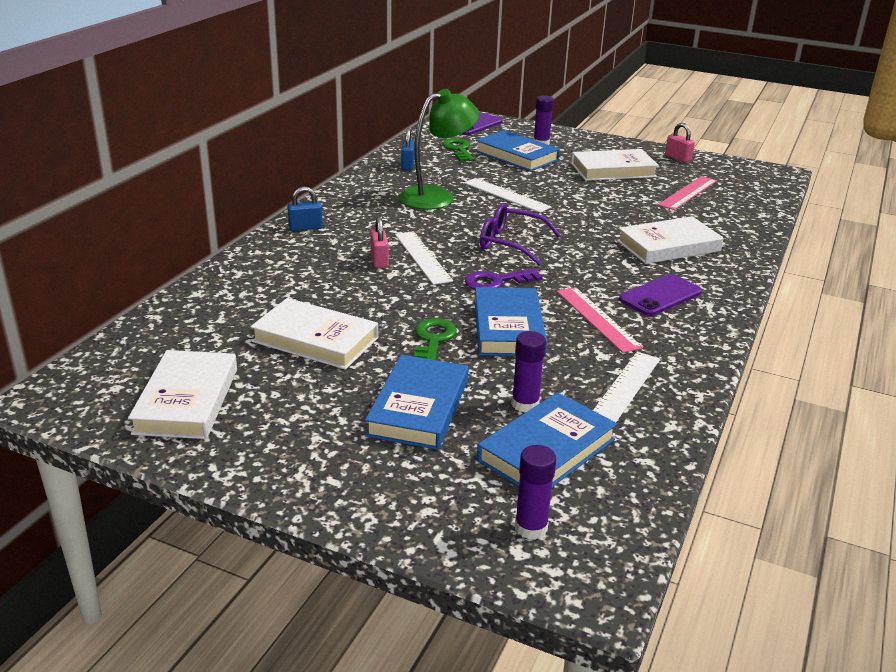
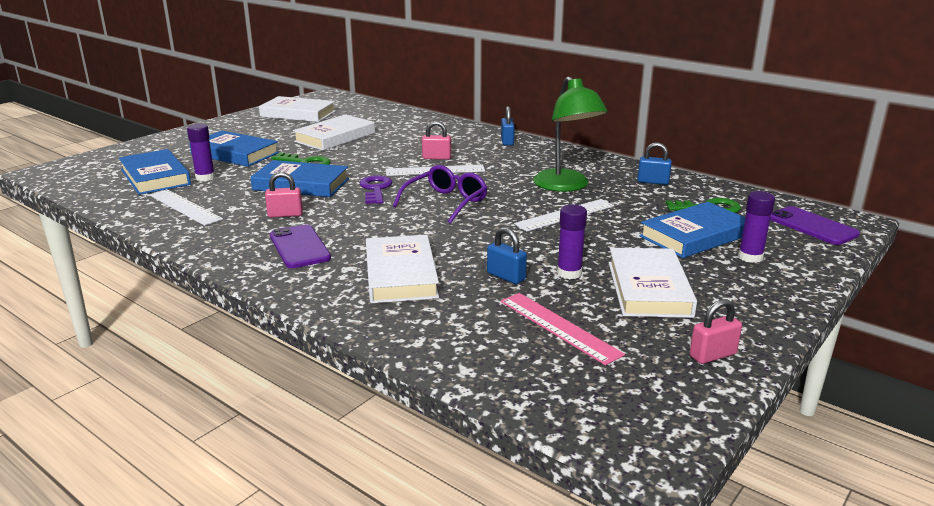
camera: 105 degrees right, 5 degrees down
(531, 528) = (103, 166): purple glue stick -> purple glue stick (569, 273)
(597, 319) = (285, 215): pink ruler -> pink padlock
(636, 210) = (506, 276): none -> blue padlock

